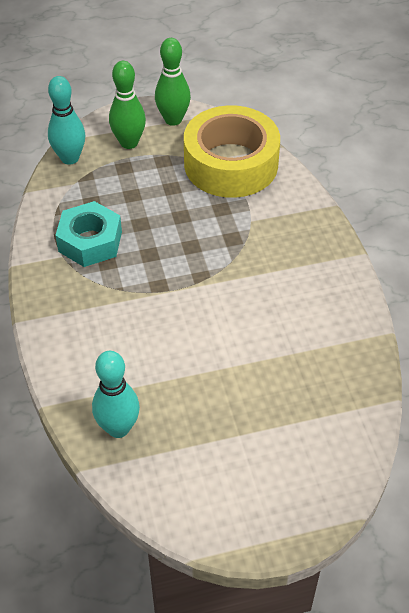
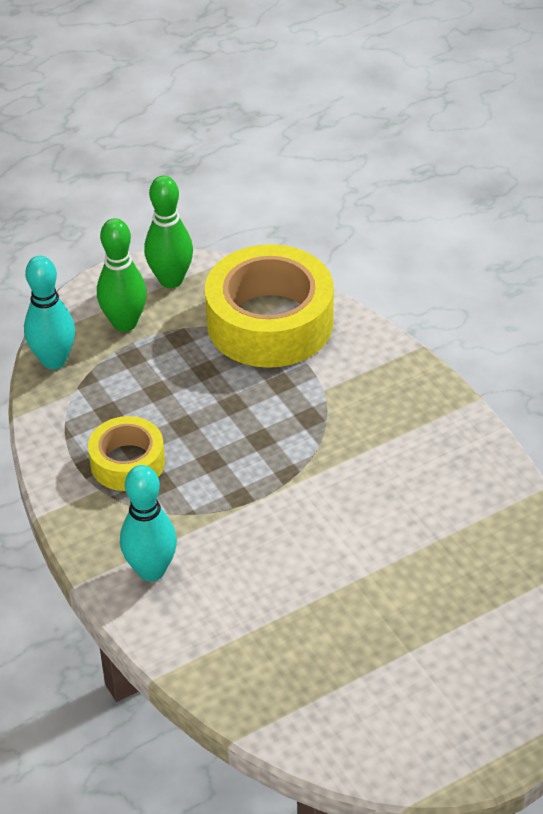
camera: 15 degrees left, 5 degrees down
(90, 241) = (127, 462): turquoise nut -> yellow tape
(118, 428) = (259, 680): turquoise bowling pin -> turquoise bowling pin (151, 570)

